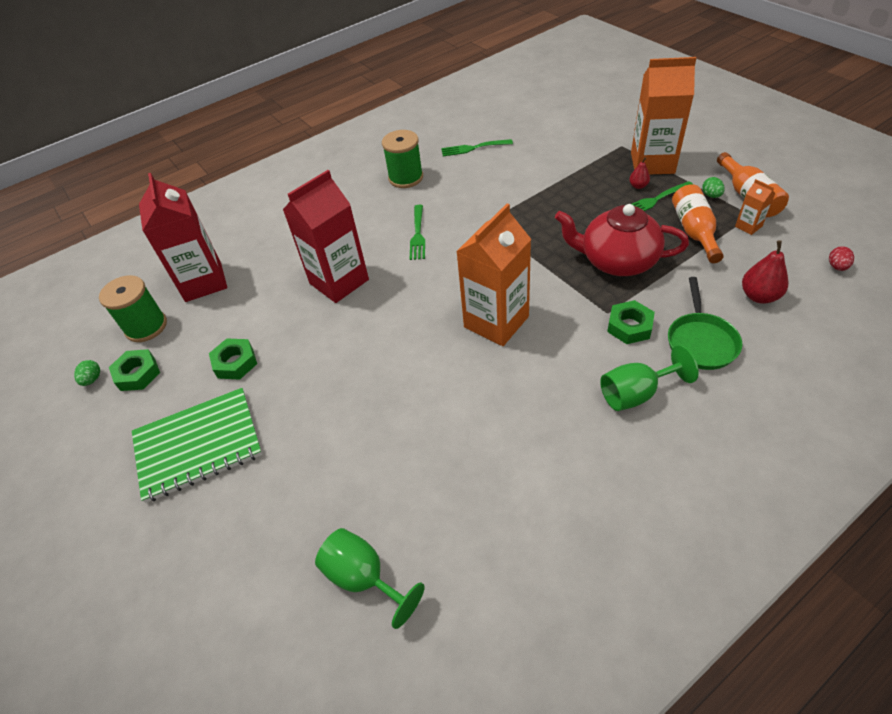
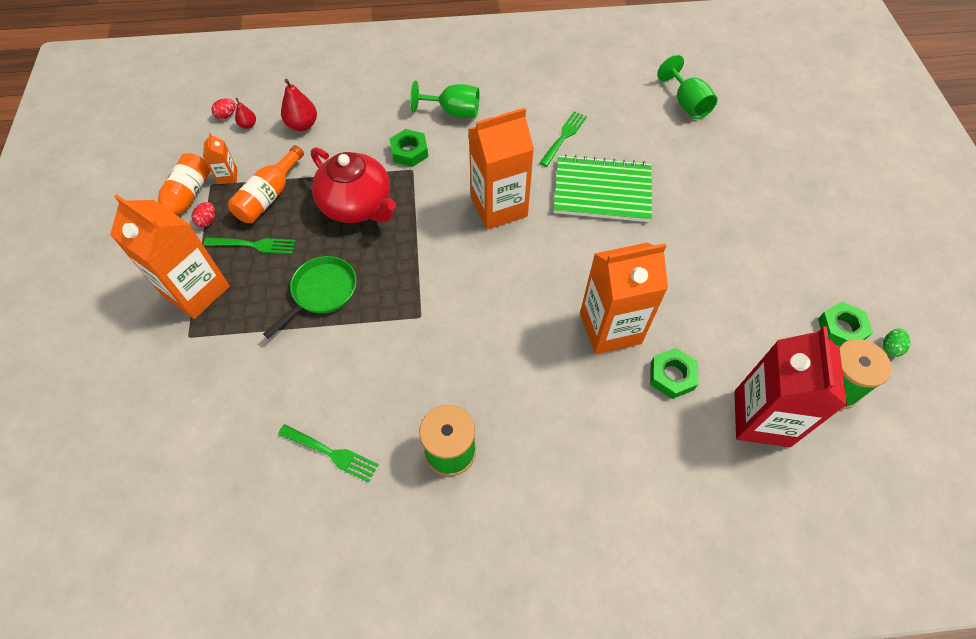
camera: 155 degrees left, 10 degrees up
(198, 445) = (784, 231): green notebook -> green notebook (602, 191)
(235, 363) = (741, 290): green nut -> green nut (672, 376)
(339, 281) = (610, 328): red carton -> orange carton
(417, 234) = (498, 343): green fork -> green fork (564, 137)
(638, 186) = (245, 270): red pear -> red pear (248, 125)
(701, 341) = (377, 119): green pan -> green pan (321, 292)
(711, 195) = (207, 221): green egg -> red egg

